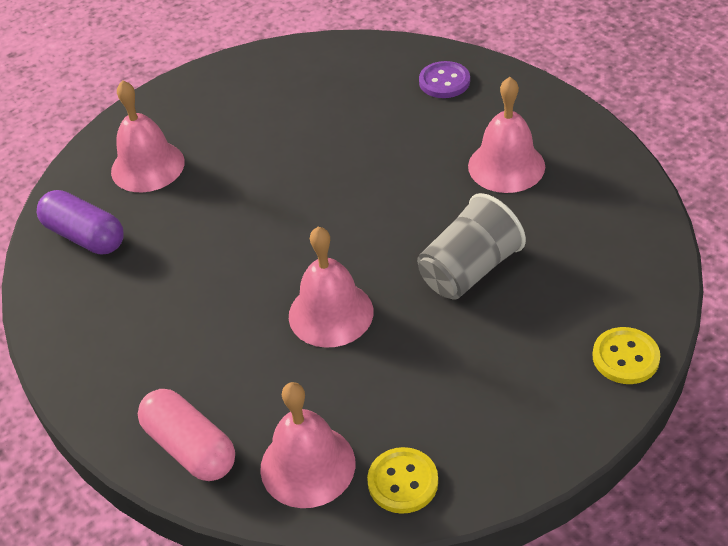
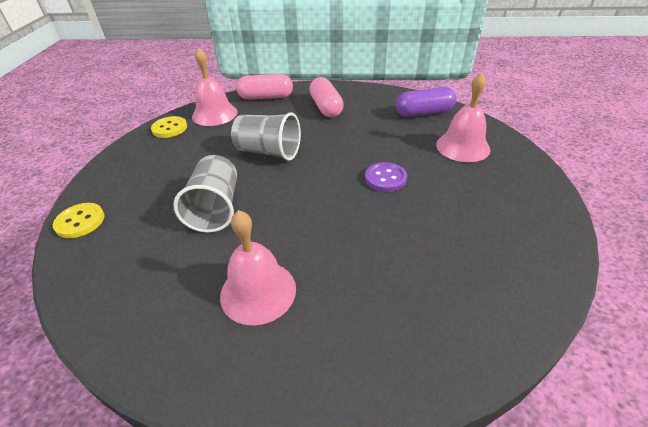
camera: 130 degrees right, 5 degrees down
(157, 344) = (326, 107): none -> pink capsule
(331, 313) = (268, 152): pink bell -> grey cup
(444, 81) = (404, 339): purple button -> purple button (385, 178)

